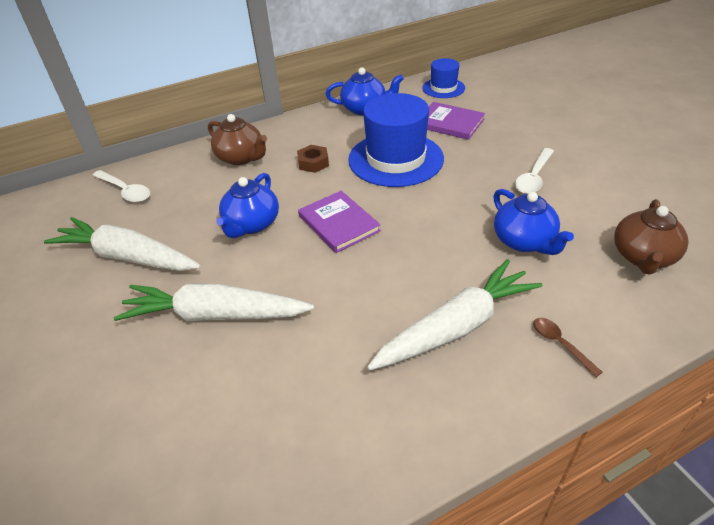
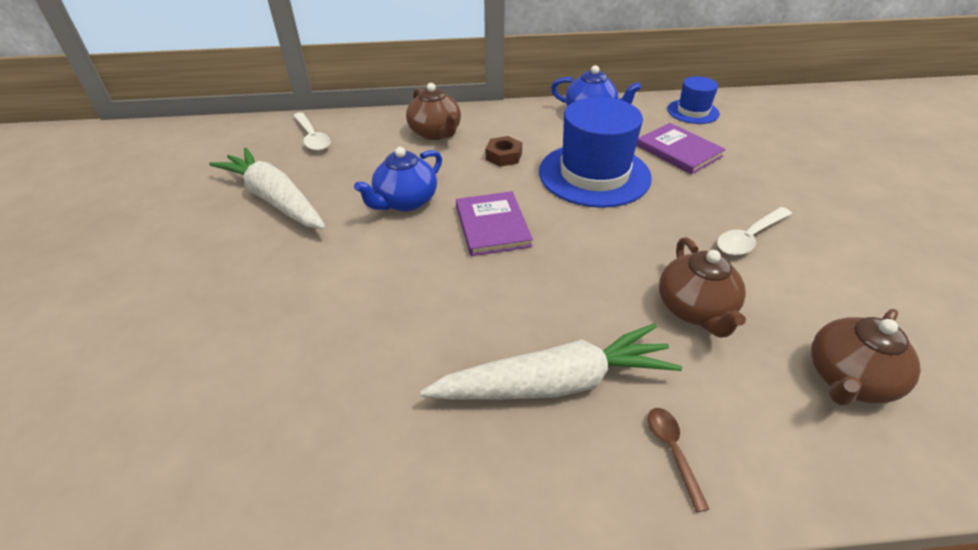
camera: 20 degrees right, 0 degrees up
(215, 315) = (315, 281): white carrot -> none
(524, 241) = (695, 309): blue teapot -> brown teapot

